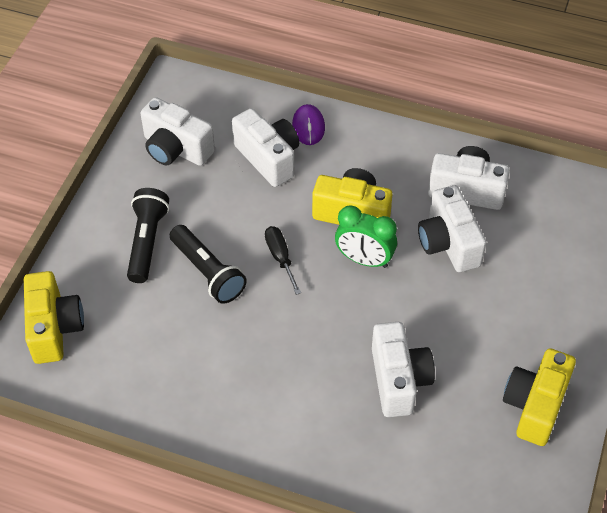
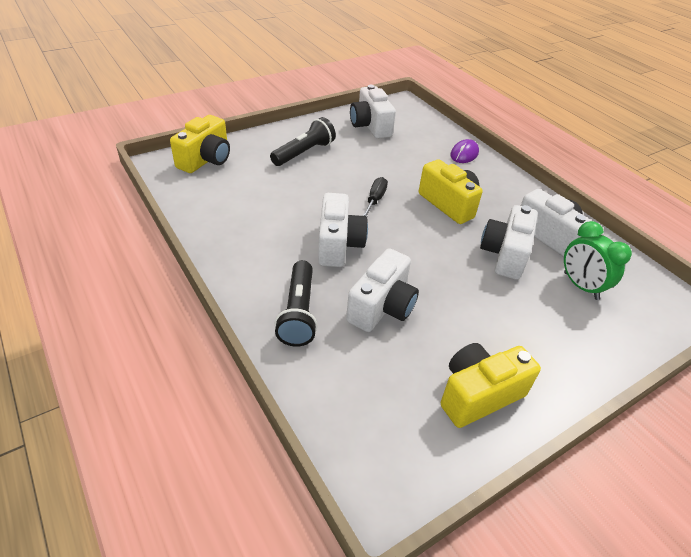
camera: 35 degrees right, 10 degrees down
(208, 272) = (321, 183): black flashlight -> black flashlight (298, 313)
(268, 158) = (422, 155): white camera -> white camera (338, 245)
(364, 260) = (431, 230): green clock -> green clock (580, 286)

